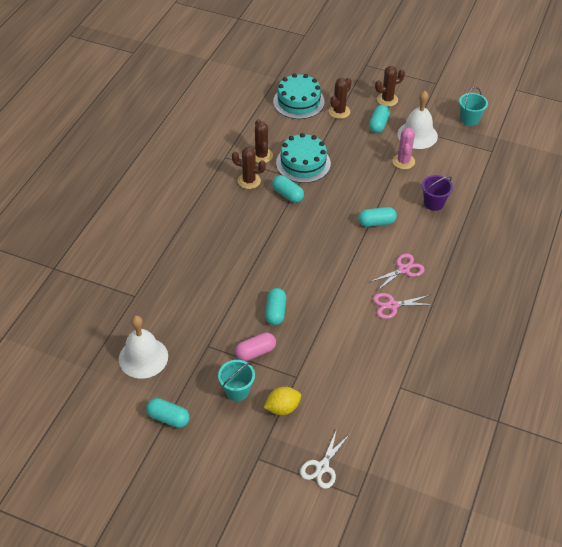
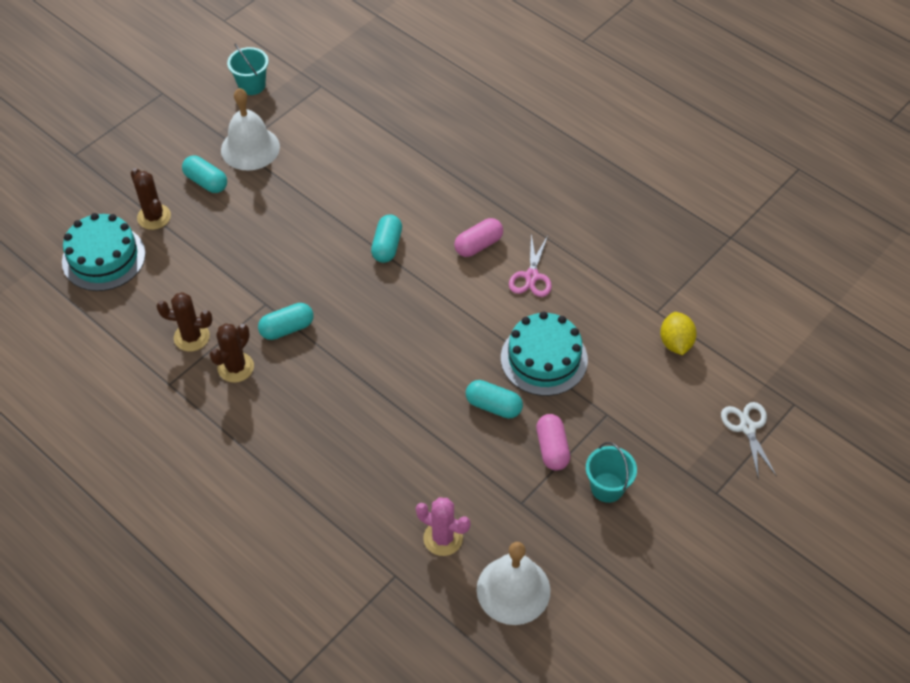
camera: 70 degrees left, 5 degrees up
(168, 418) = (625, 582): turquoise capsule -> none
(282, 408) = (649, 443): yellow lemon -> yellow lemon (675, 343)
(303, 163) = (235, 291): turquoise cake -> turquoise cake (544, 359)
(322, 467) = (747, 427): white scissors -> white scissors turned 150 degrees counterclockwise
(387, 99) = (162, 156): brown cactus -> none
(403, 161) = (292, 180): pink cactus -> pink cactus (443, 538)
(403, 269) = (478, 245): pink scissors -> pink capsule
(434, 203) = (382, 175): purple bucket -> none

